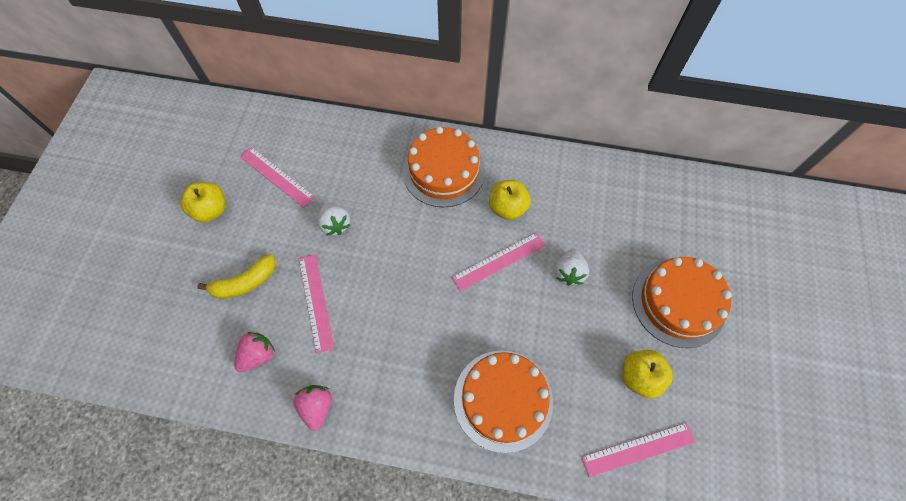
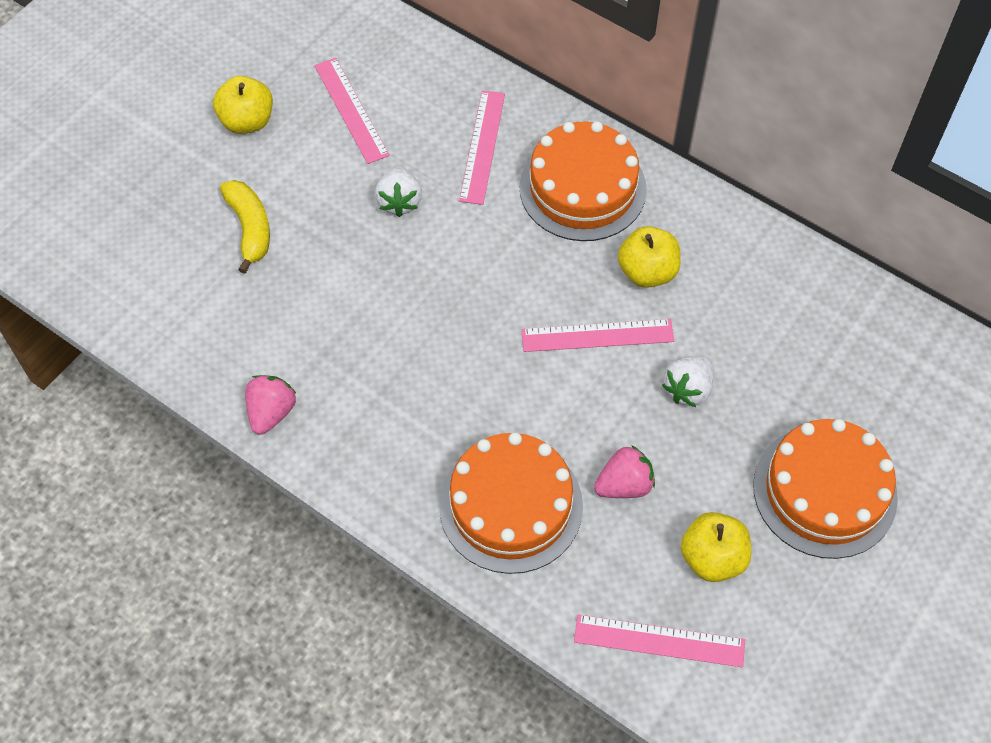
camera: 25 degrees right, 5 degrees down
(245, 282) = (250, 228): yellow banana -> yellow banana turned 105 degrees counterclockwise
(258, 355) = (227, 322): pink strawberry -> pink strawberry (624, 485)
(316, 302) = (328, 288): pink ruler -> pink ruler (482, 146)

